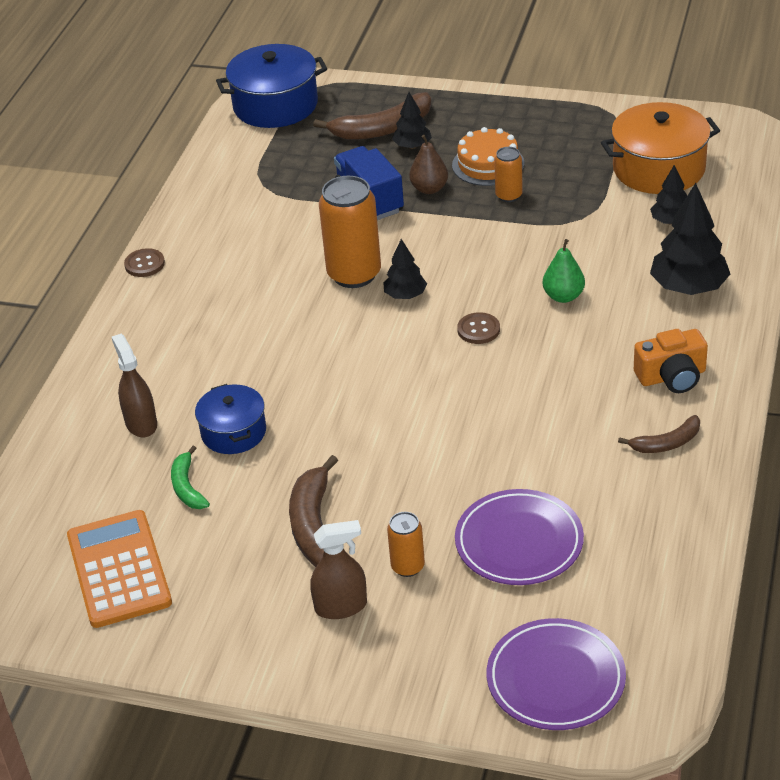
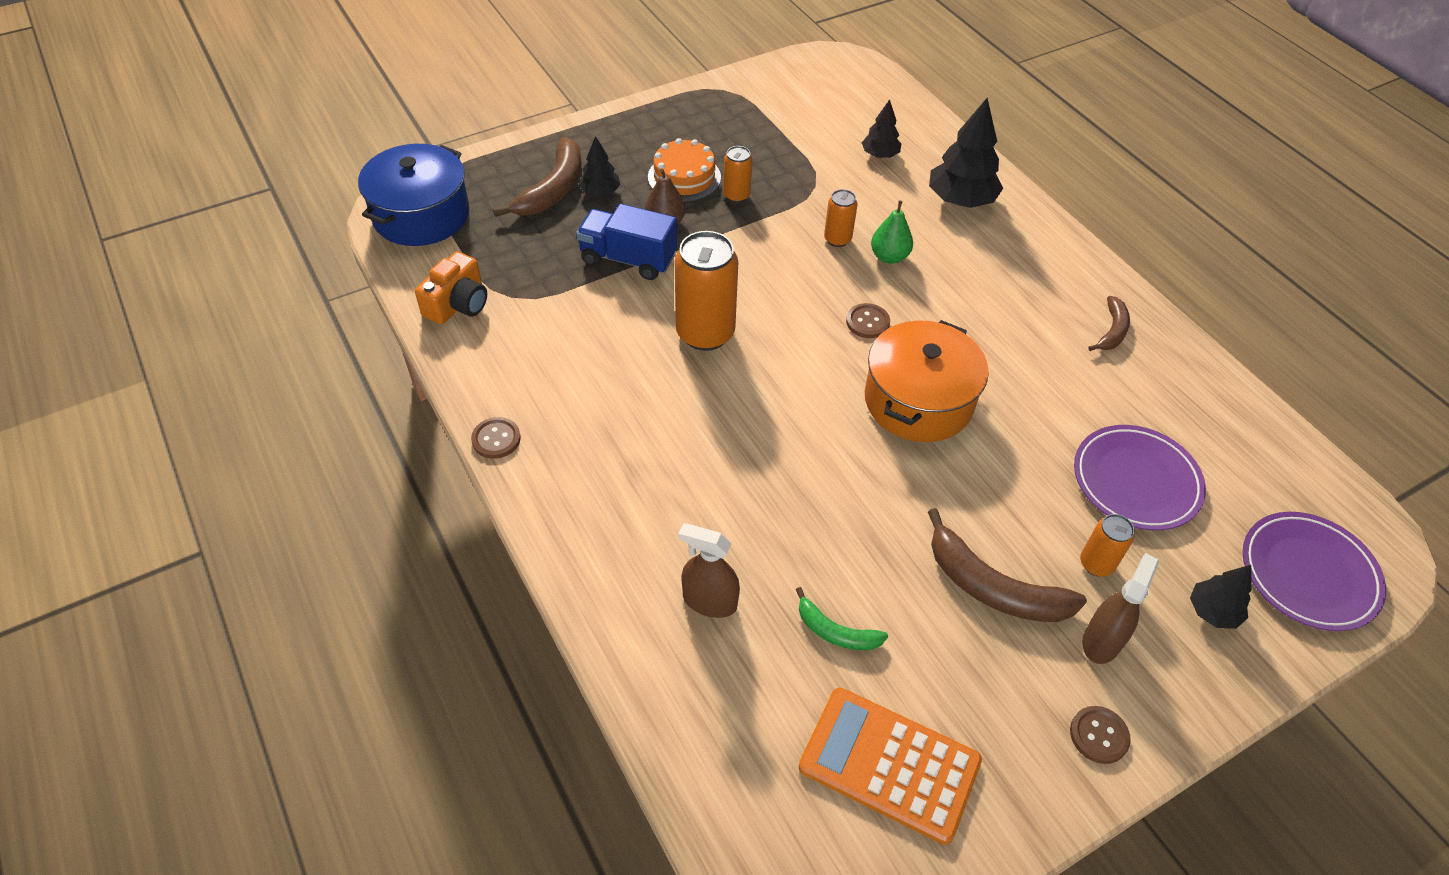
camera: 50 degrees left, 10 degrees up
(233, 432) = (802, 548): blue pot -> none
(258, 648) = (1099, 735): none -> brown button
(405, 295) = (772, 327): black tree -> black tree (1212, 612)
(541, 264) = (837, 239): none -> orange can
(659, 168) = (815, 117): orange pot -> orange pot (918, 401)
(672, 376) = (1044, 276): orange camera -> orange camera (458, 304)

